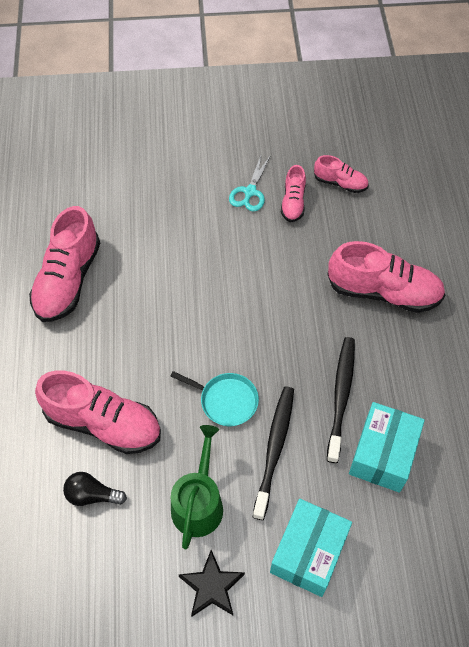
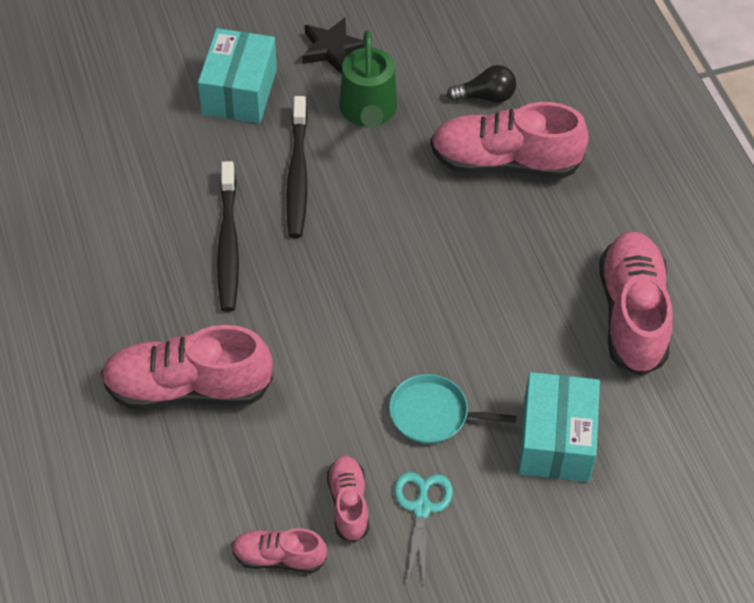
camera: 165 degrees right, 5 degrees down
(226, 400) = (369, 212): turquoise pan -> turquoise pan (433, 414)
(382, 454) = (169, 193): turquoise box -> turquoise box (556, 440)

